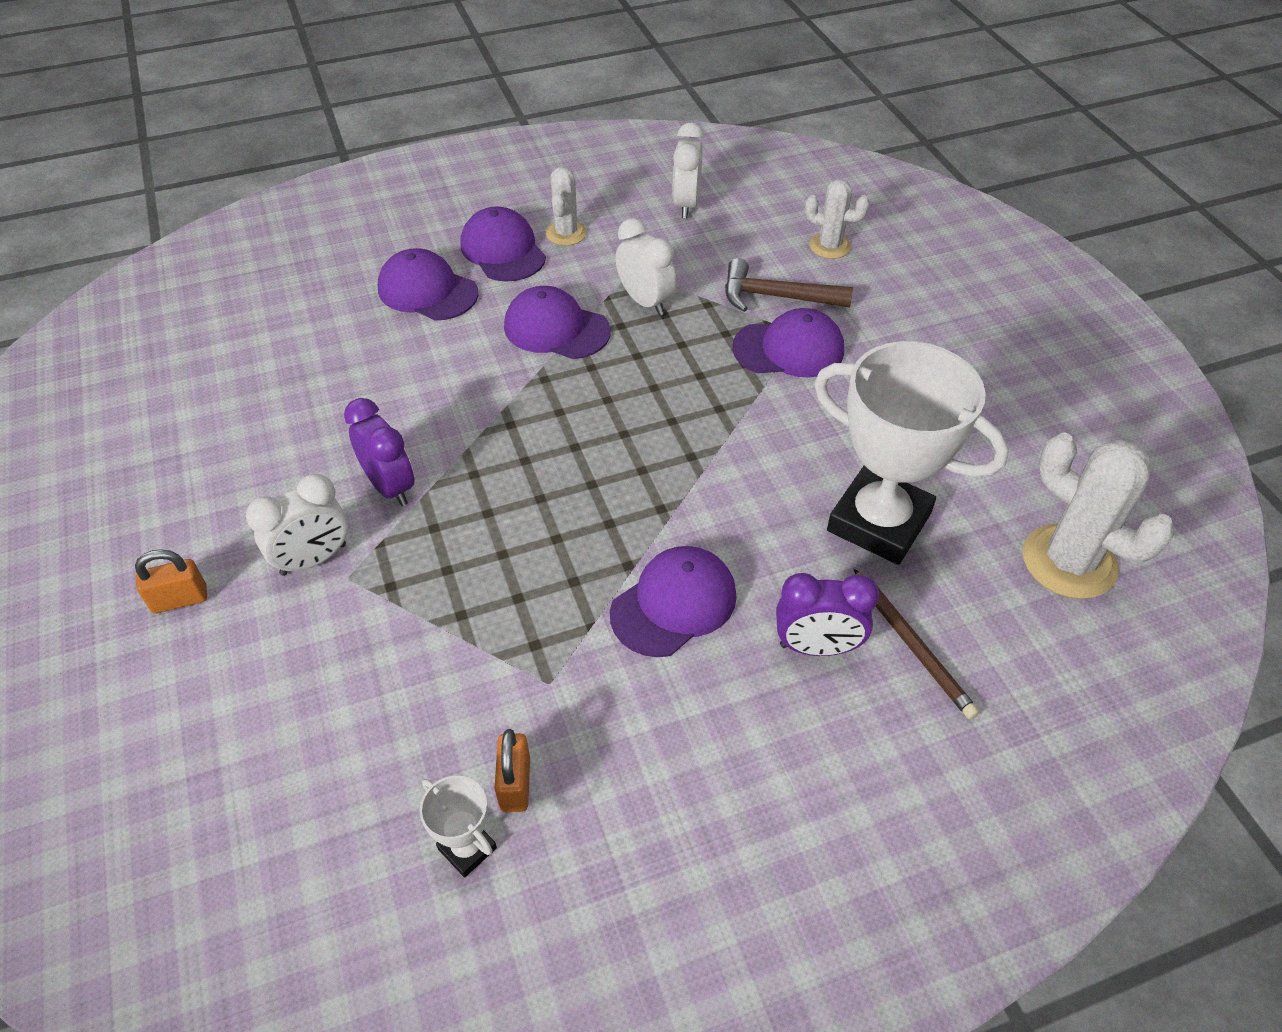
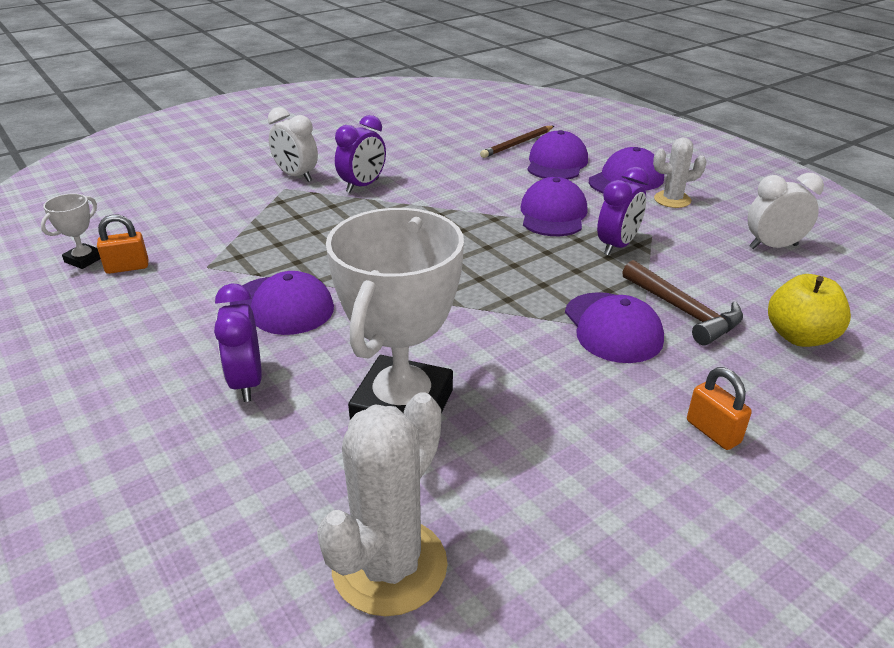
camera: 75 degrees right, 15 degrees down
(180, 599) = (260, 150): orange padlock -> orange padlock (713, 432)
(645, 302) = (617, 246): white clock -> purple clock
(776, 297) = (684, 311): brown hammer -> brown hammer turned 150 degrees clockwise
(829, 246) = (799, 336): white cactus -> yellow apple
(912, 645) = (253, 441): brown pencil -> brown pencil (517, 144)

